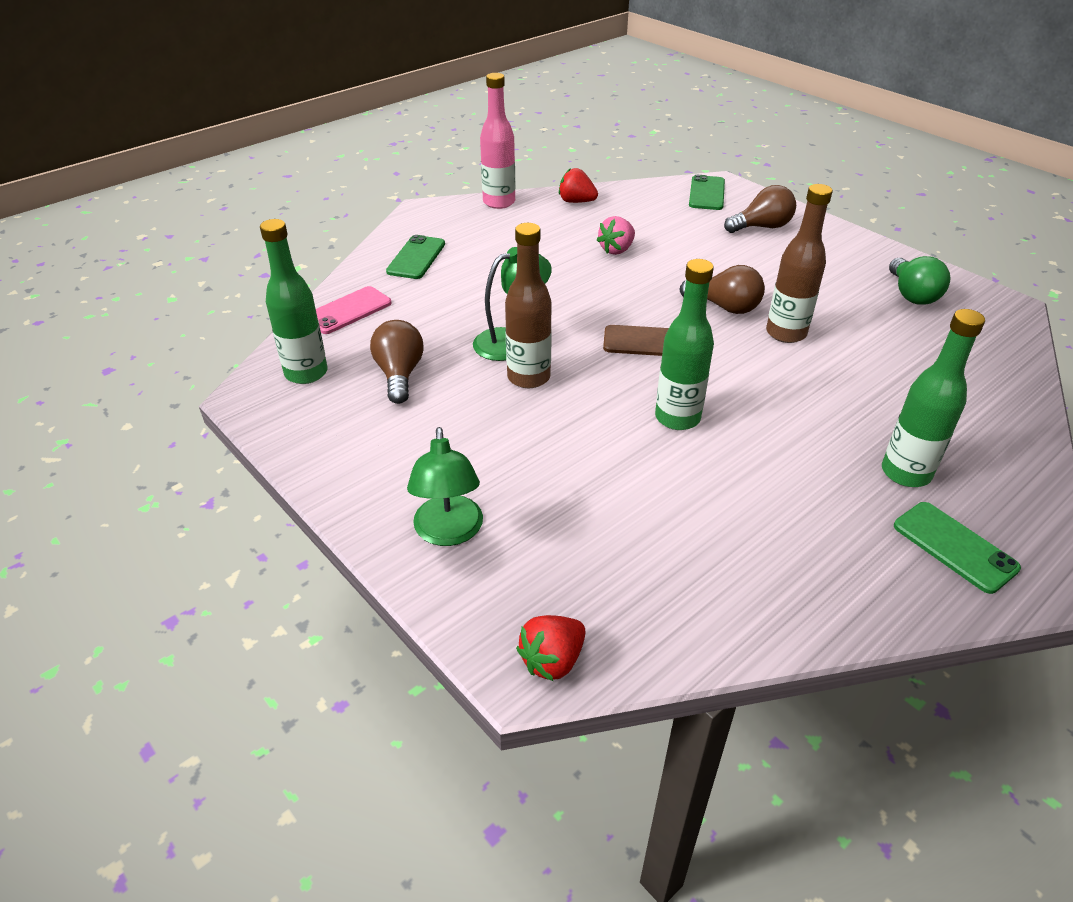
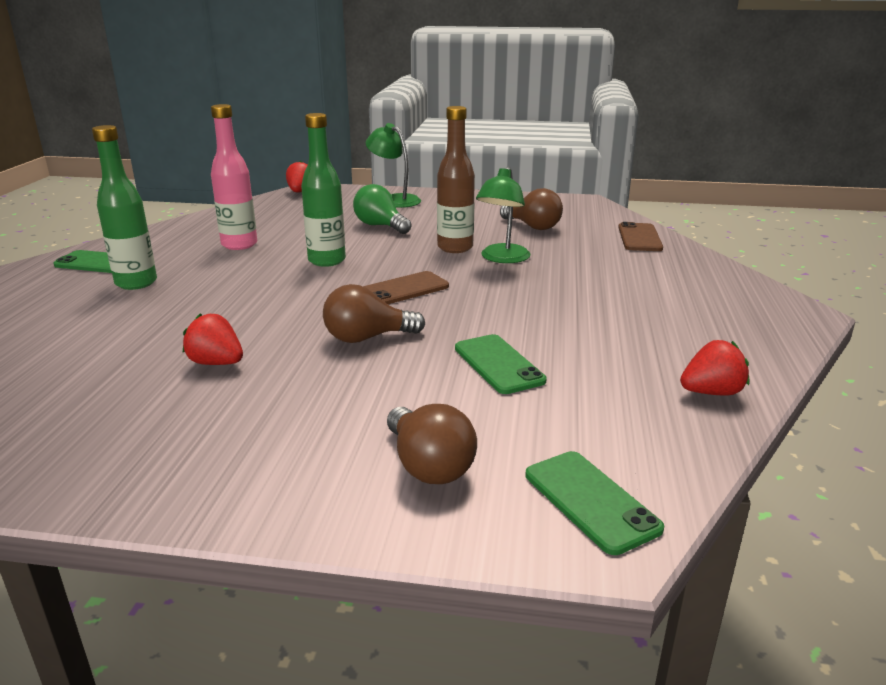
camera: 140 degrees right, 15 degrees down
(306, 373) = (582, 213): green bottle -> none
(348, 311) = (639, 238): pink phone -> brown phone
(416, 258) = (691, 277): green phone -> green phone (498, 364)
(499, 202) = (774, 352): pink bottle -> pink bottle (239, 245)
(616, 250) = (553, 351): pink strawberry -> none
(762, 227) = (428, 466): brown light bulb -> brown light bulb turned 60 degrees counterclockwise
(786, 333) = (284, 336): brown bottle -> none
(849, 329) = (216, 363): none -> red strawberry
(911, 295) = (141, 437): green light bulb -> green light bulb (380, 226)

